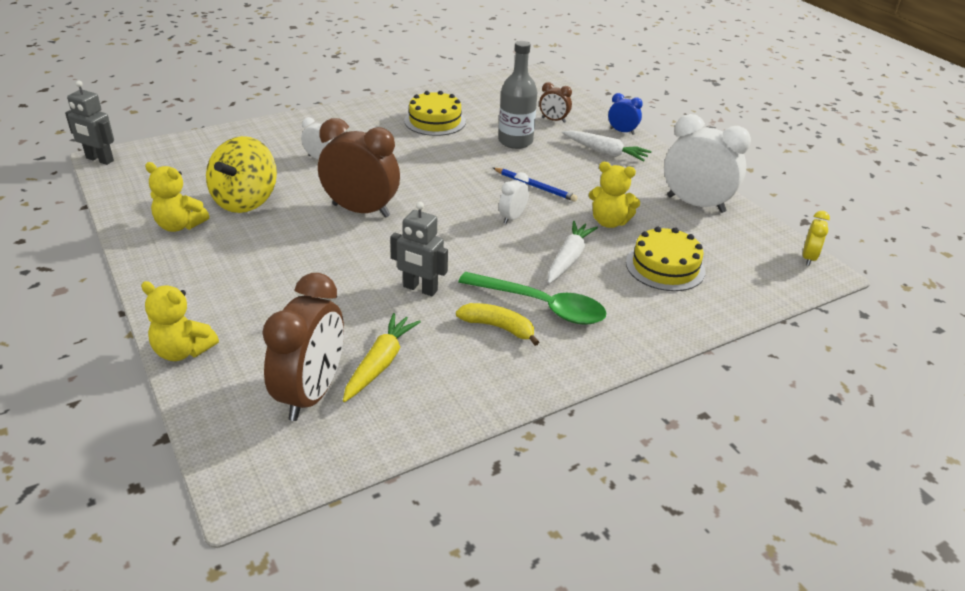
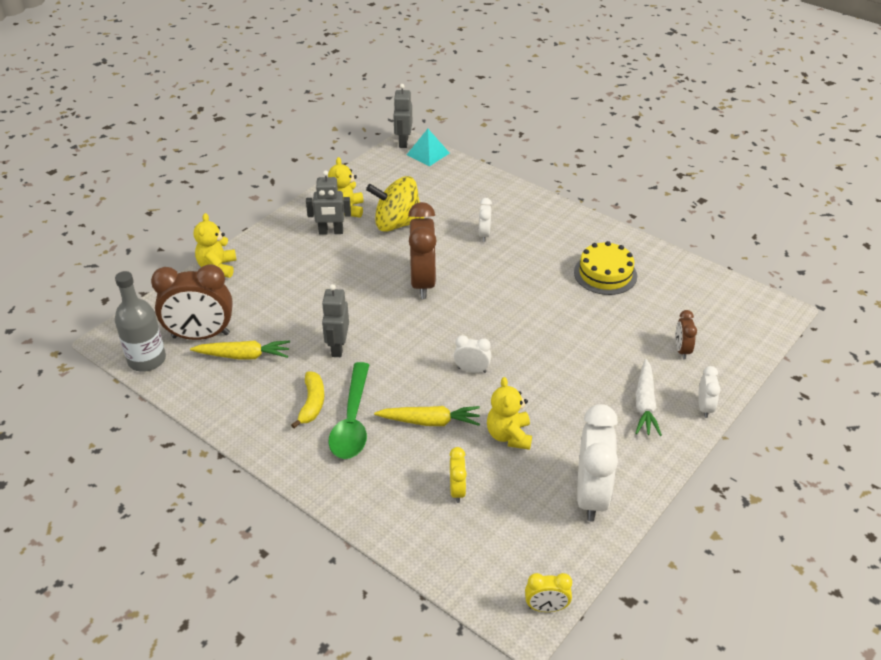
camera: 70 degrees right, 5 degrees up
(143, 152) = (428, 154): none -> turquoise pyramid
(209, 246) = (331, 232): none -> grey robot
(515, 141) = (612, 335): grey bottle -> grey bottle (147, 360)
(535, 186) = (536, 370): blue pencil -> none
(568, 259) = (430, 421): white carrot -> yellow carrot
(622, 131) = (704, 407): blue clock -> white clock
(665, 267) = (457, 490): yellow cake -> yellow clock

